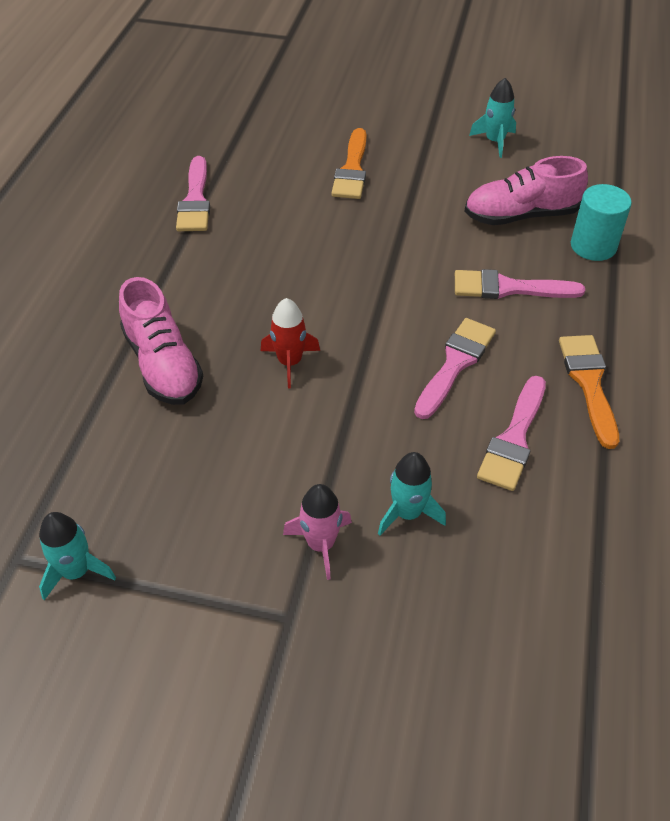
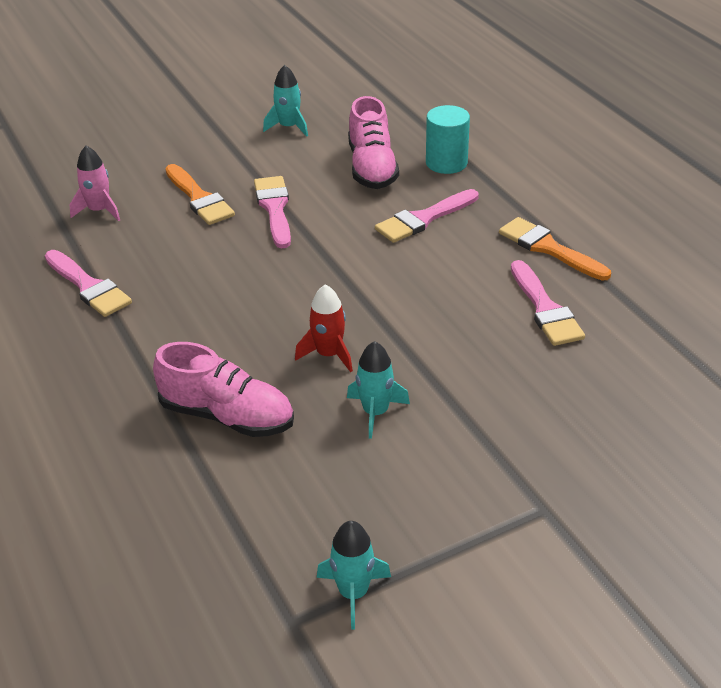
camera: 40 degrees left, 10 degrees down
(321, 544) = (505, 451): pink rocket -> pink rocket (99, 210)
(407, 513) = (536, 395): turquoise rocket -> turquoise rocket (375, 412)
(455, 364) = (449, 286): pink brush -> pink brush (274, 208)
(521, 215) = (372, 168): pink shoe -> pink shoe turned 45 degrees counterclockwise

